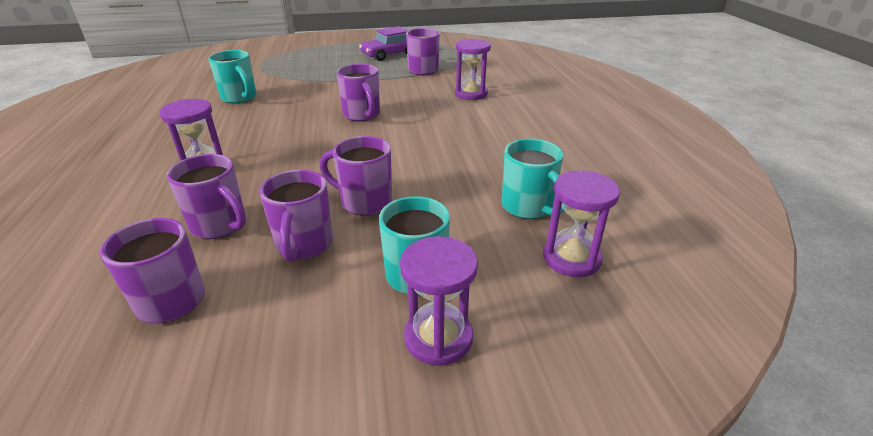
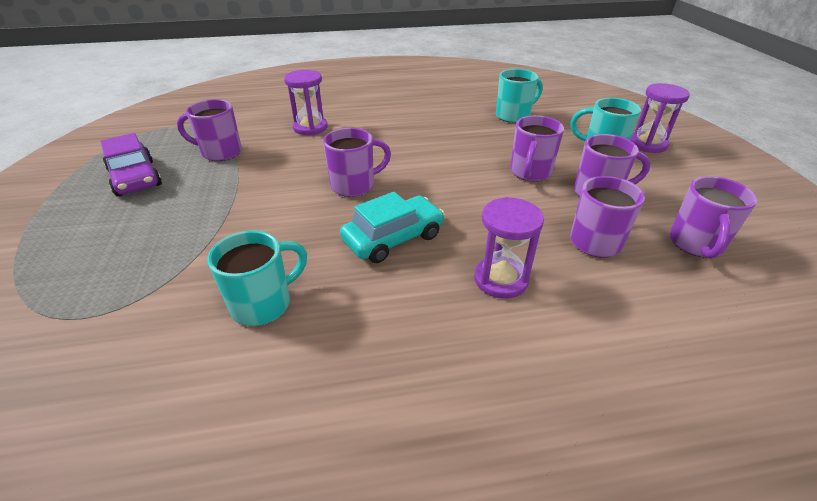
camera: 90 degrees left, 5 degrees up
(281, 131) = (393, 238): none -> turquoise car
(571, 258) = (561, 109): purple hourglass -> none

